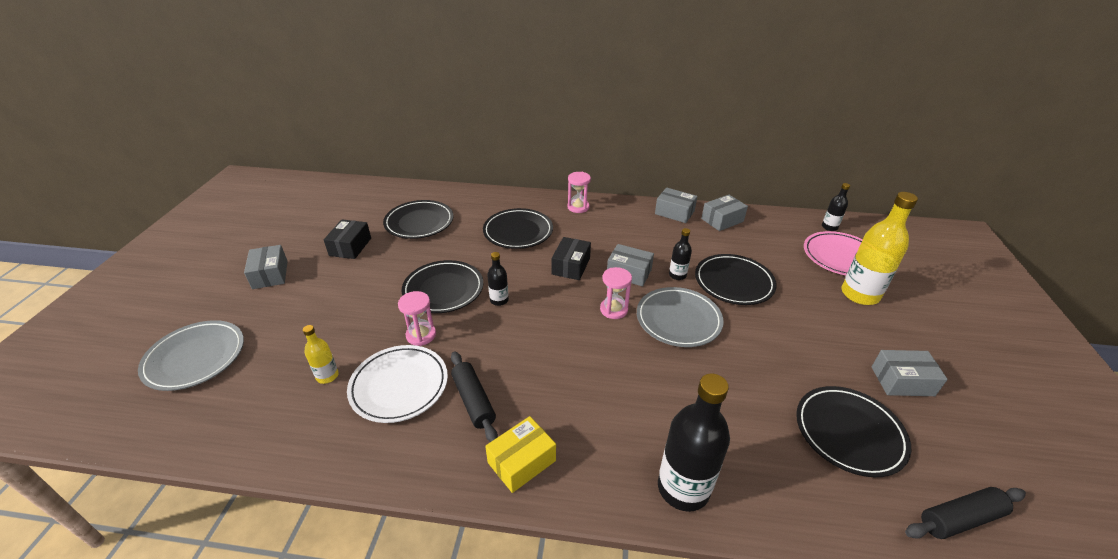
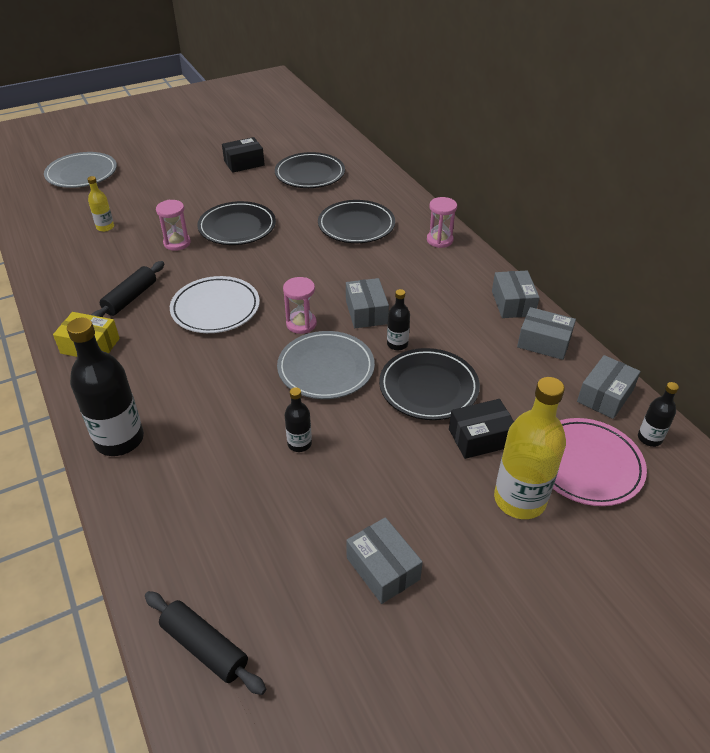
camera: 55 degrees right, 5 degrees up
(270, 274) = (180, 152): grey box -> grey box (605, 396)
(399, 386) = (119, 259): white plate -> white plate (215, 308)
(499, 300) = (251, 259): black bottle -> black bottle (299, 444)
(571, 266) = (338, 275): black box -> black box (480, 438)
(849, 433) = (263, 536): black plate -> none

